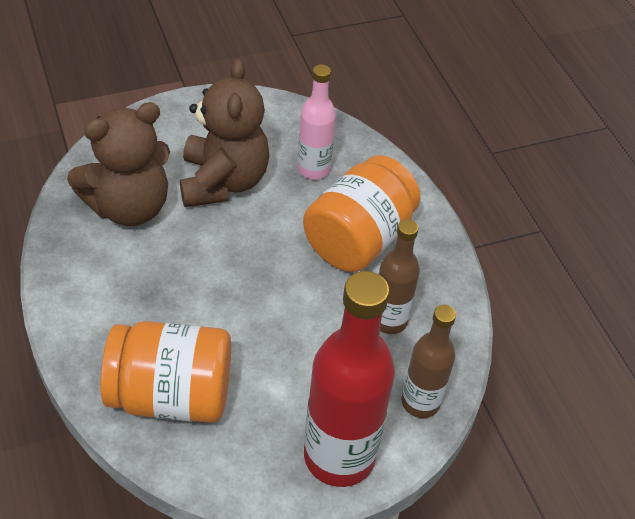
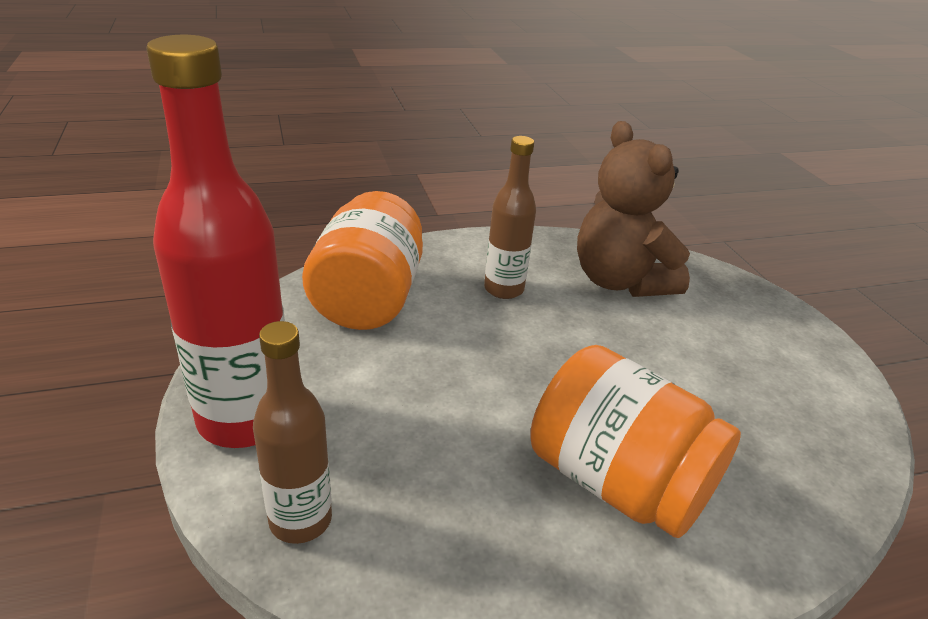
camera: 95 degrees right, 15 degrees down
(223, 182) = (685, 350): brown teddy bear -> none
(313, 169) = (747, 442): pink bottle -> none
(389, 320) = (457, 500): brown bottle -> brown bottle (504, 289)

